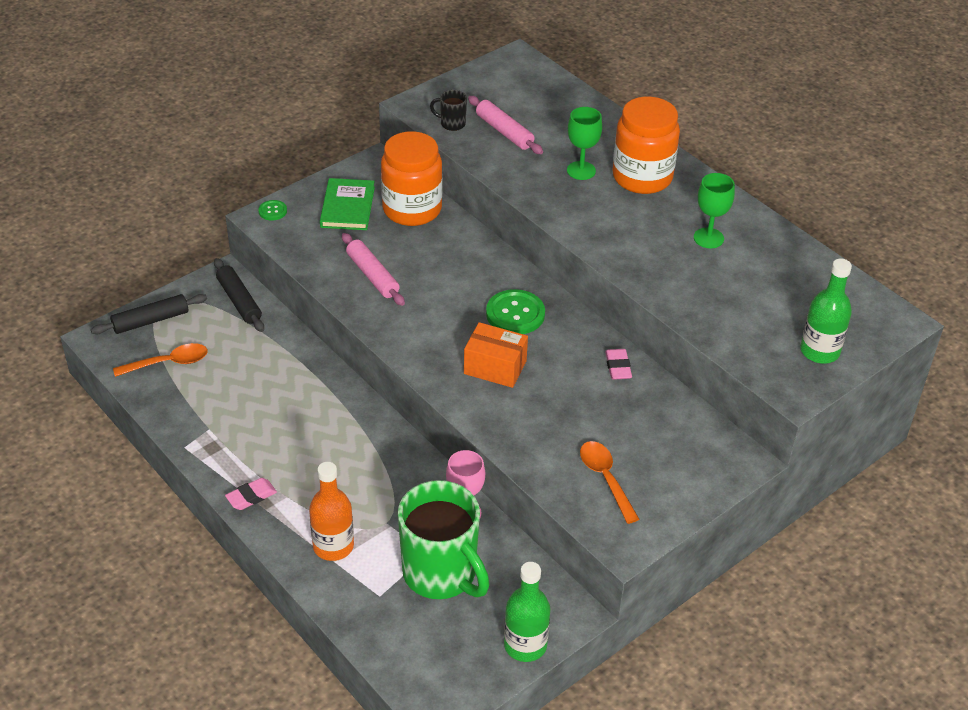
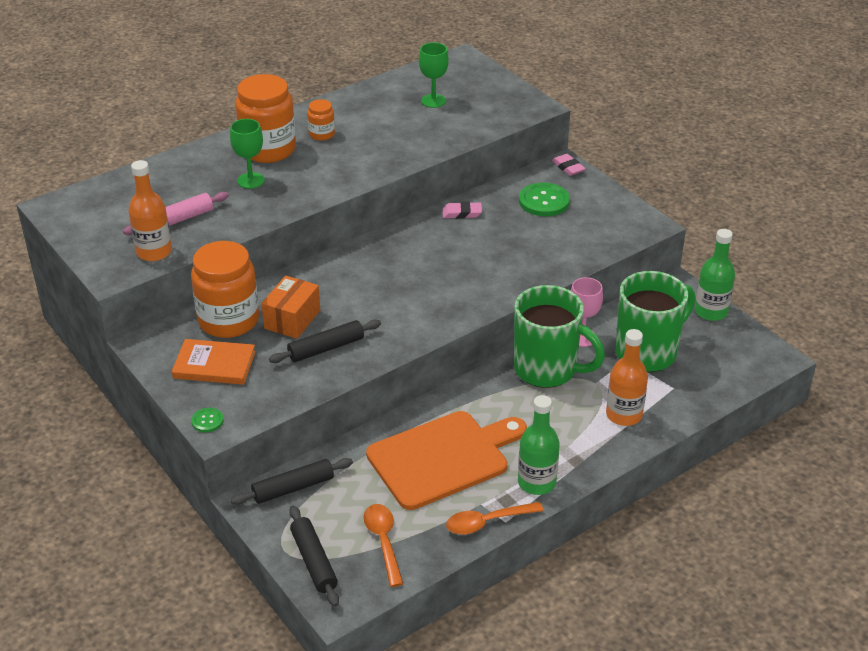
camera: 85 degrees left, 5 degrees down
(251, 496) = (569, 470): pink eraser -> pink eraser (568, 167)
(273, 399) = (442, 458): none -> orange cutting board
(347, 207) = (214, 365): green book -> orange book
(373, 275) = (326, 348): pink rolling pin -> black rolling pin
(406, 481) = (547, 370): none -> green mug
(452, 124) = (154, 252): black mug -> orange bottle
(495, 367) = (459, 277): orange box -> orange box (292, 319)
(515, 314) = (391, 263): green button -> green button (544, 201)
(605, 479) = (585, 228): orange spoon -> orange spoon (487, 522)
(682, 213) = (322, 134): none -> orange jar
(708, 238) = (357, 125): green goblet -> green goblet (433, 101)
(819, 351) = (493, 92): green bottle -> green bottle (536, 482)

